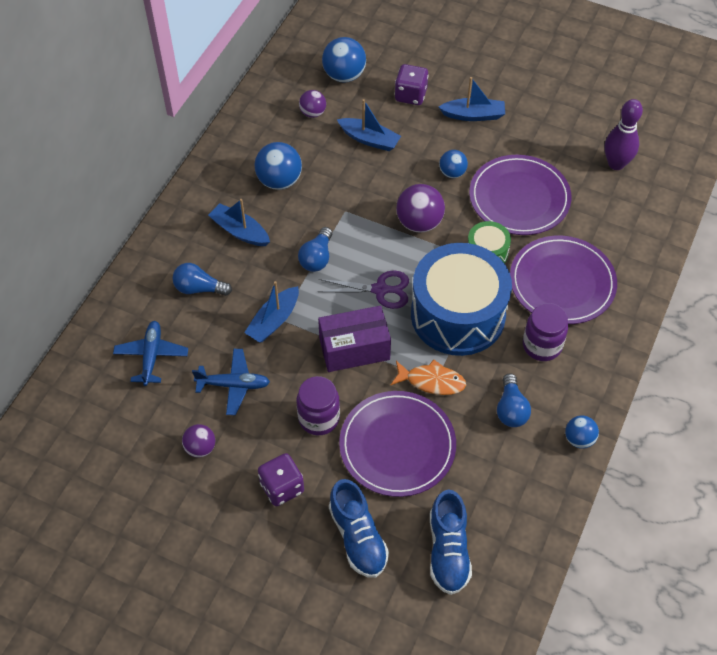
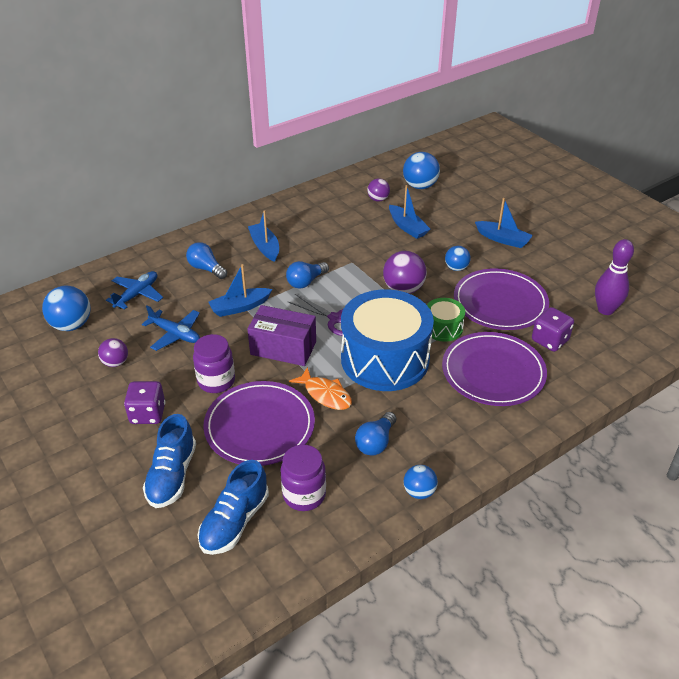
camera: 30 degrees right, 15 degrees down
(279, 181) = (319, 228): blue ball -> blue ball (71, 325)
(410, 95) = (461, 212): purple dice -> purple dice (550, 340)
(542, 345) = (440, 408): purple jar -> purple jar (304, 495)

